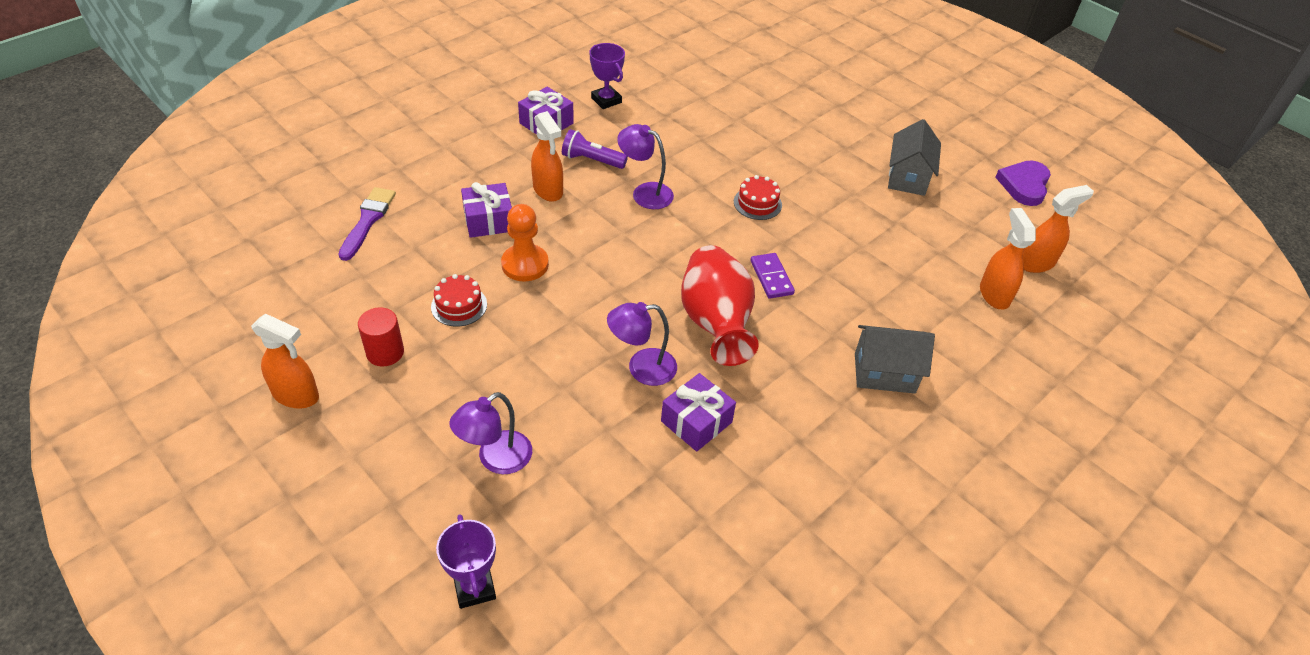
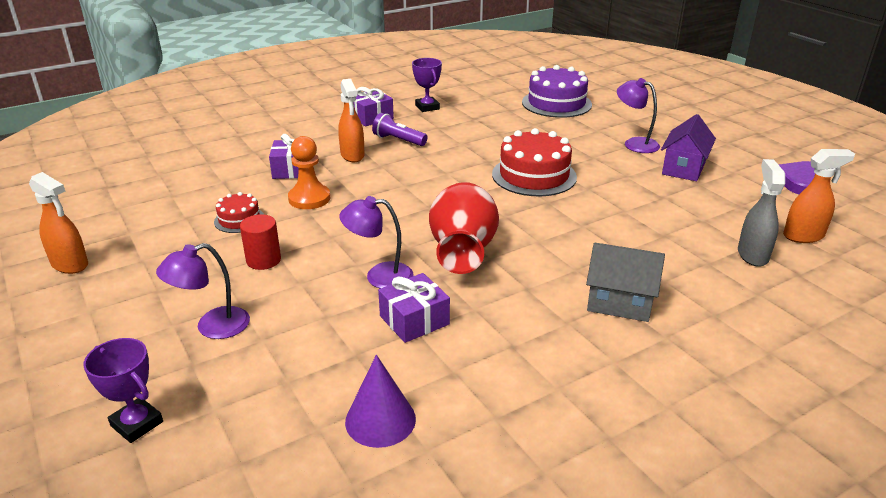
camera: 15 degrees right, 15 degrees down
(367, 221) = (196, 163): purple brush -> none
(385, 352) = (160, 244): red cylinder -> red cylinder (263, 260)
(474, 588) = (137, 424): purple trophy -> purple trophy turned 45 degrees counterclockwise
(645, 192) = (435, 162): purple lamp -> purple lamp (634, 143)
(704, 545) = (380, 420): none -> purple cone
(751, 82) = (556, 103): none -> purple cake
(757, 203) = (534, 175): red cake -> red cake, size x1.89
(771, 277) = (528, 224): purple domino -> none
(908, 177) = (683, 168): grey house -> purple house
(994, 294) = (752, 255): orange spray bottle -> grey spray bottle

